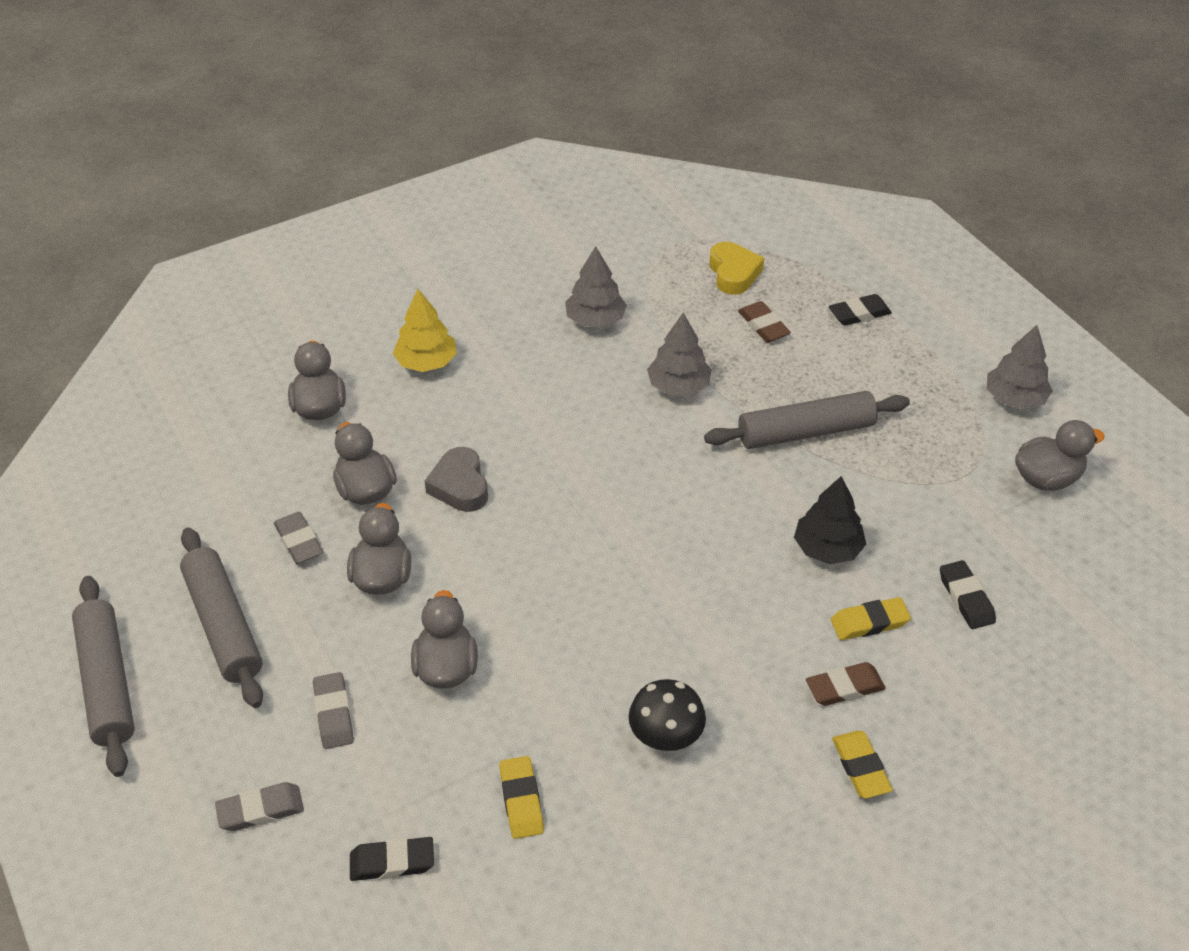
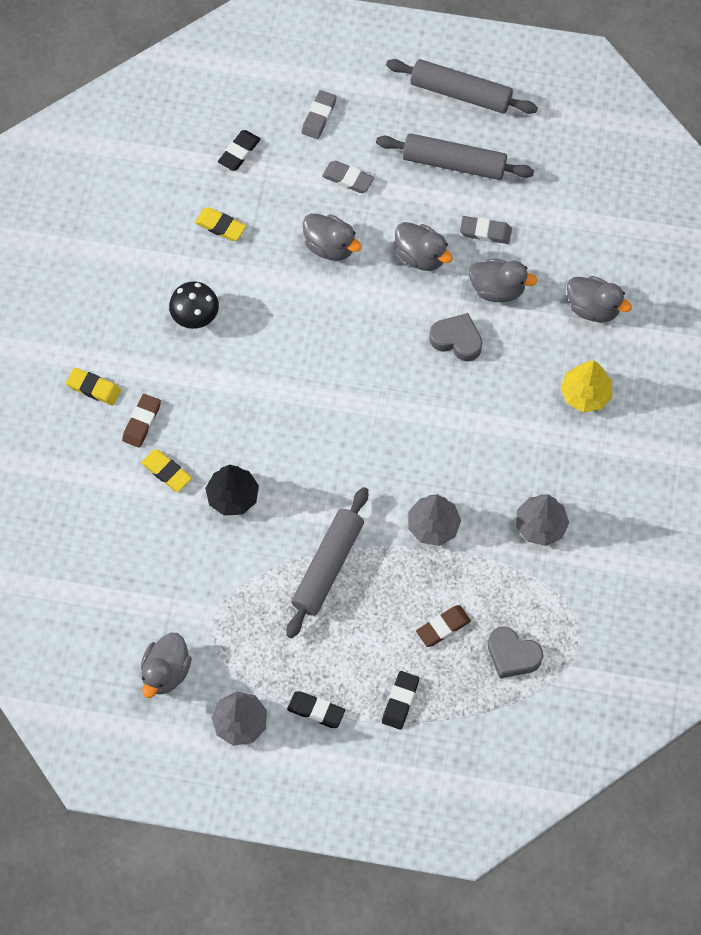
camera: 130 degrees right, 20 degrees up
(733, 273) = (512, 655): yellow heart -> grey heart
(763, 325) = (443, 627): brown eraser -> brown eraser turned 45 degrees counterclockwise
(869, 622) = (167, 472): yellow eraser -> yellow eraser turned 75 degrees counterclockwise
(966, 598) = (134, 537): black eraser -> black eraser (316, 711)

